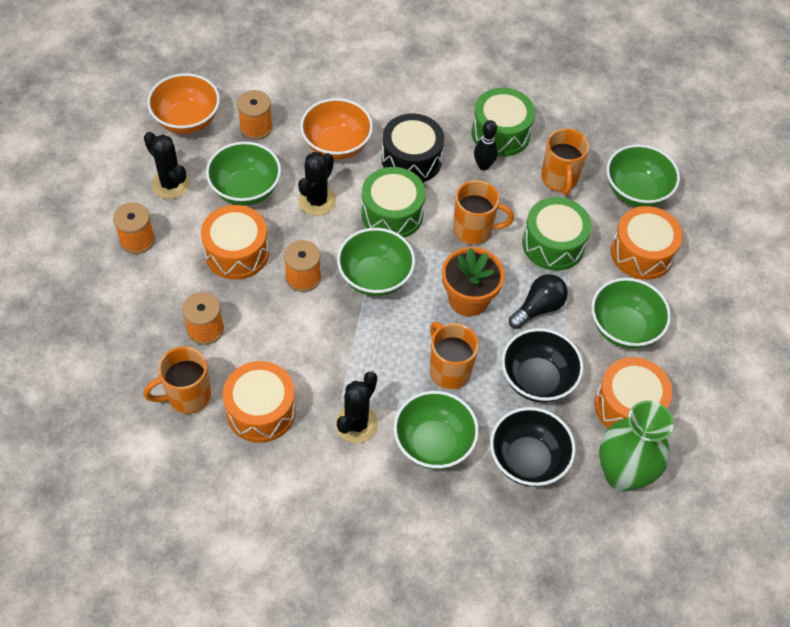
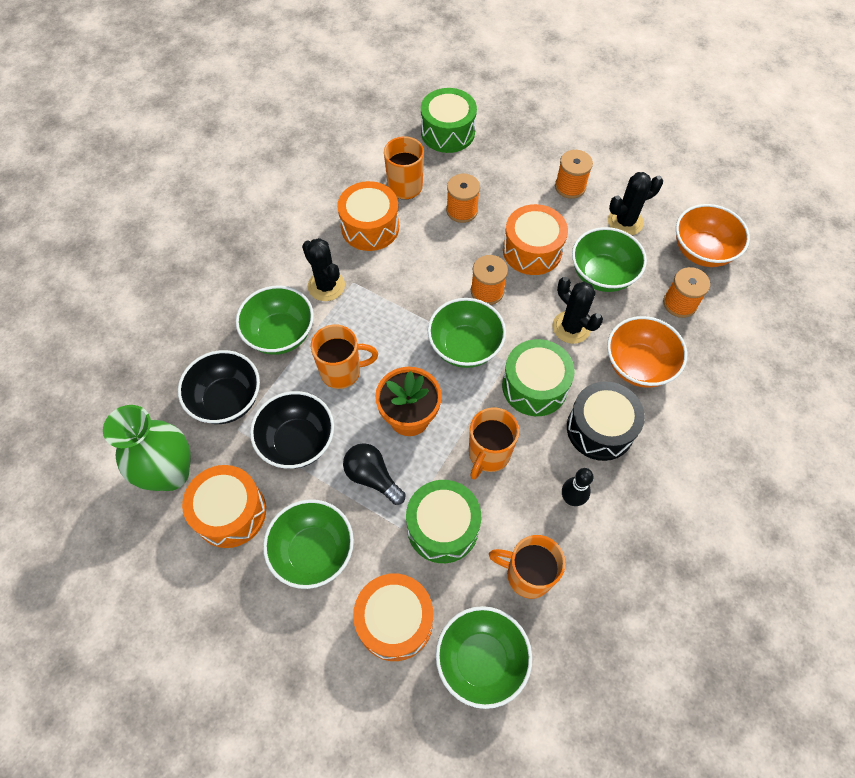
camera: 115 degrees right, 5 degrees up
(500, 133) = (614, 537): green drum -> green drum (447, 132)
(538, 308) = (372, 477): black light bulb -> black light bulb turned 150 degrees clockwise

